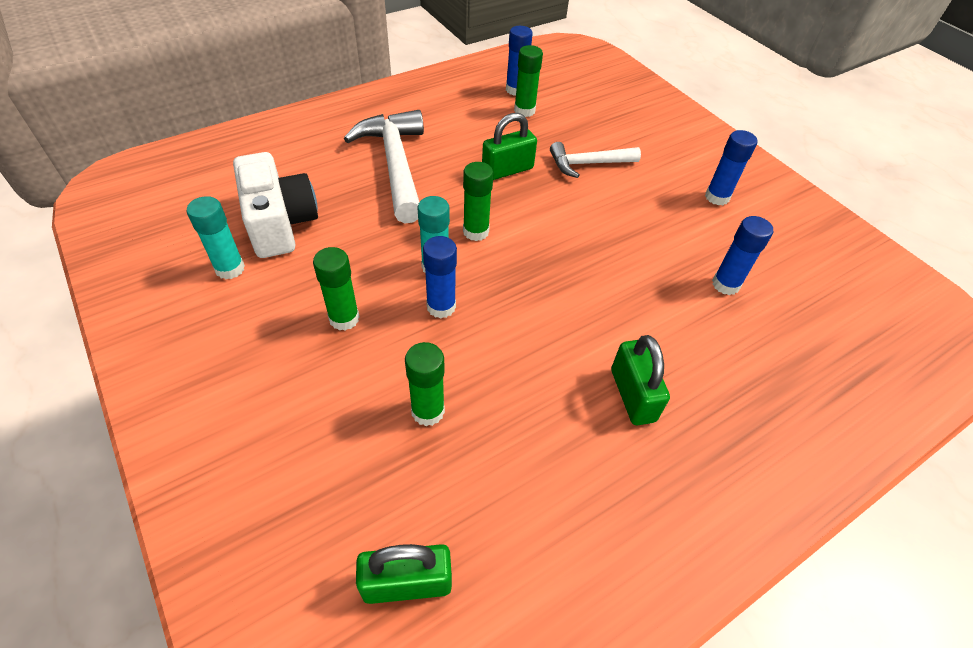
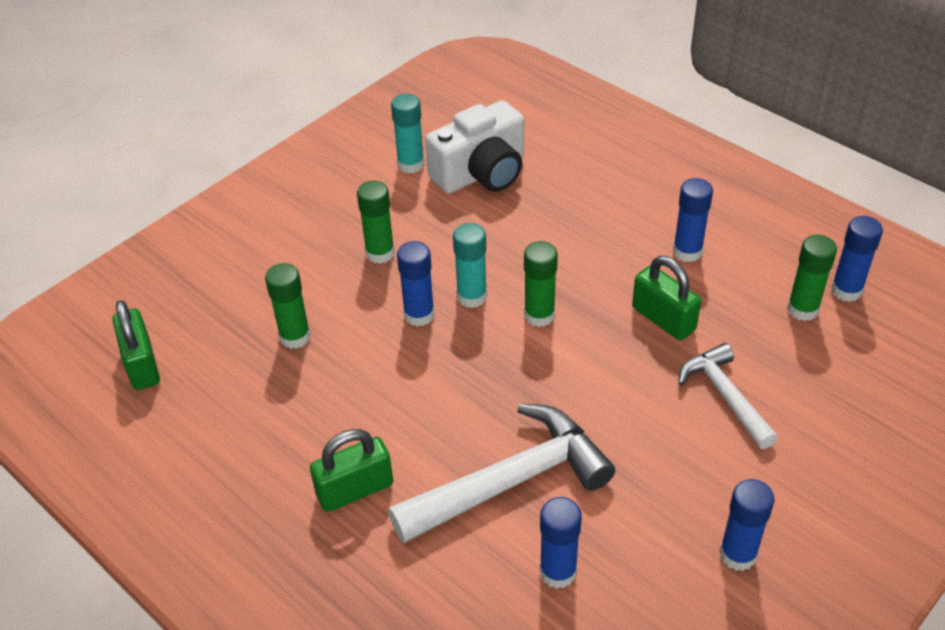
camera: 80 degrees right, 5 degrees down
(395, 164) = (616, 223): white hammer -> white hammer (511, 481)
(446, 140) = (687, 252): none -> blue glue stick

